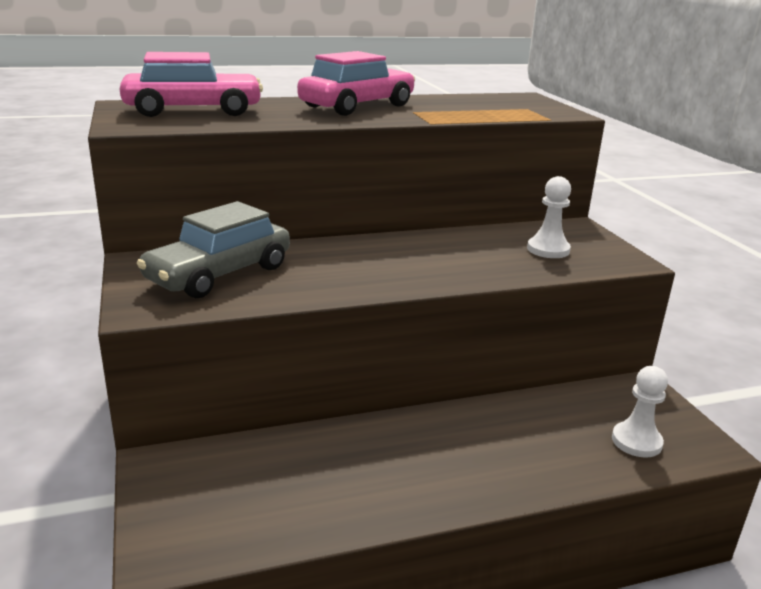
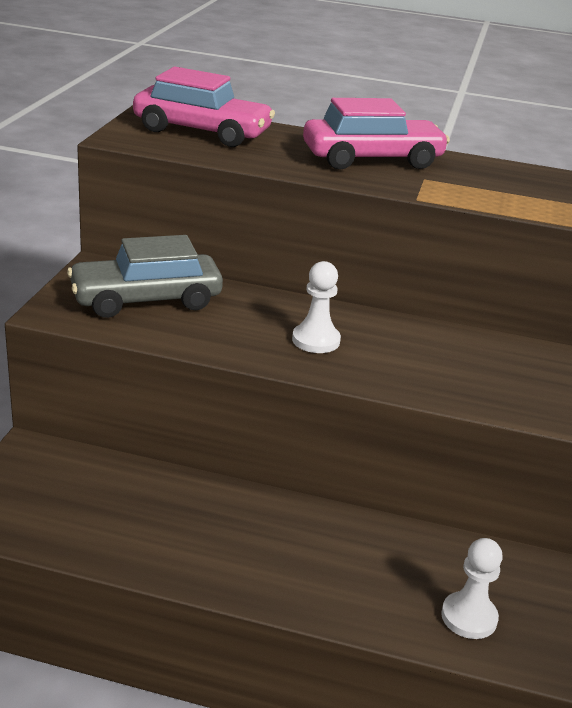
camera: 30 degrees right, 5 degrees up
(548, 249) = (500, 377): white pawn -> white pawn (316, 340)

